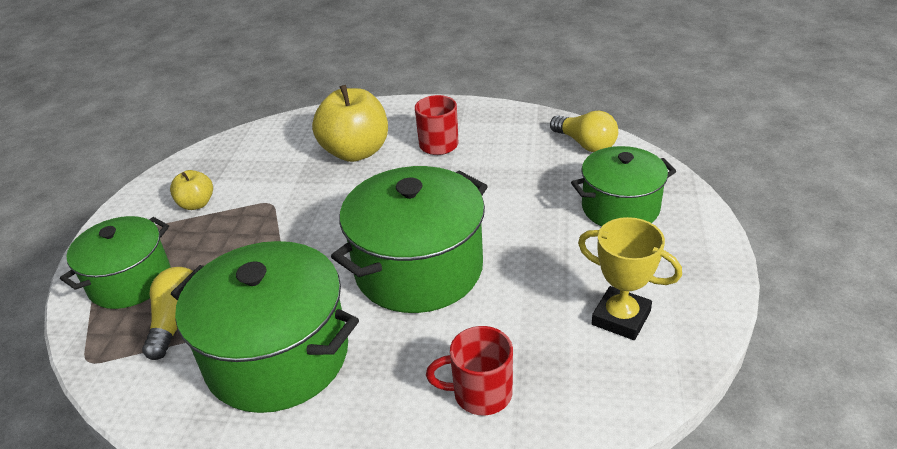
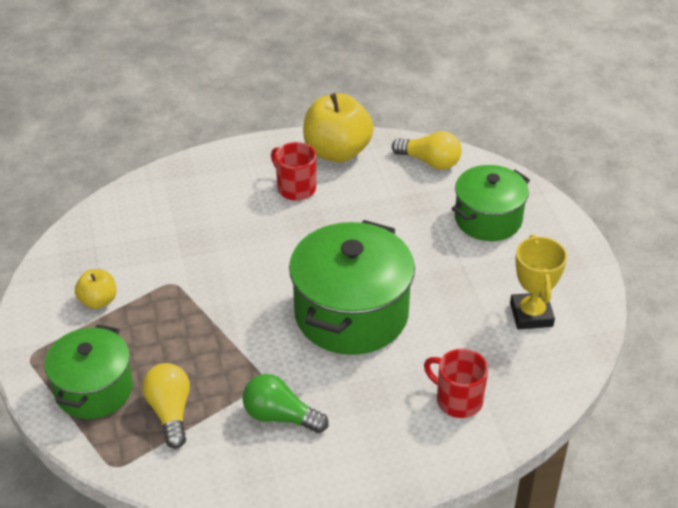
camera: 25 degrees left, 5 degrees up
(277, 356) = (280, 416): green pot -> green light bulb
(356, 152) = (220, 212): yellow apple -> yellow apple (337, 152)
(480, 393) = (457, 400): red mug -> red mug turned 60 degrees clockwise
(621, 318) = (531, 315): yellow trophy -> yellow trophy turned 75 degrees clockwise

